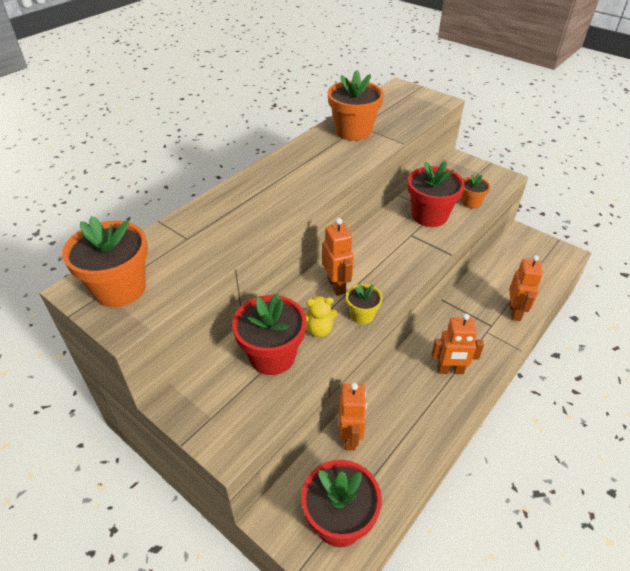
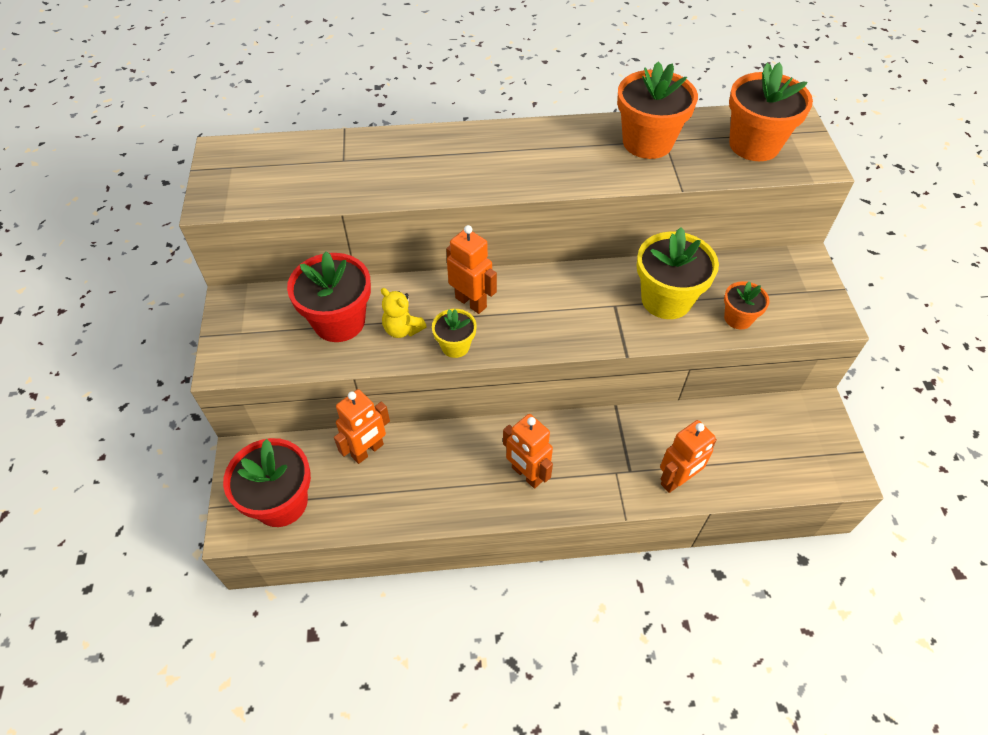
camera: 45 degrees right, 10 degrees up
(120, 289) = (245, 171): orange flower pot -> orange flower pot (754, 145)
(336, 286) = (471, 302): orange robot -> orange robot turned 75 degrees counterclockwise
(429, 215) = (666, 299): red flower pot -> yellow flower pot

